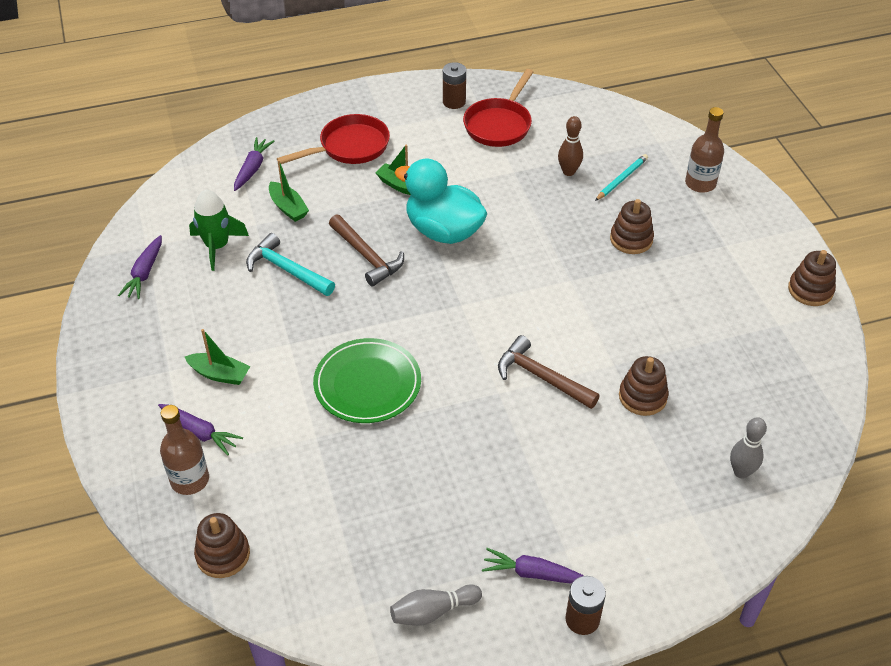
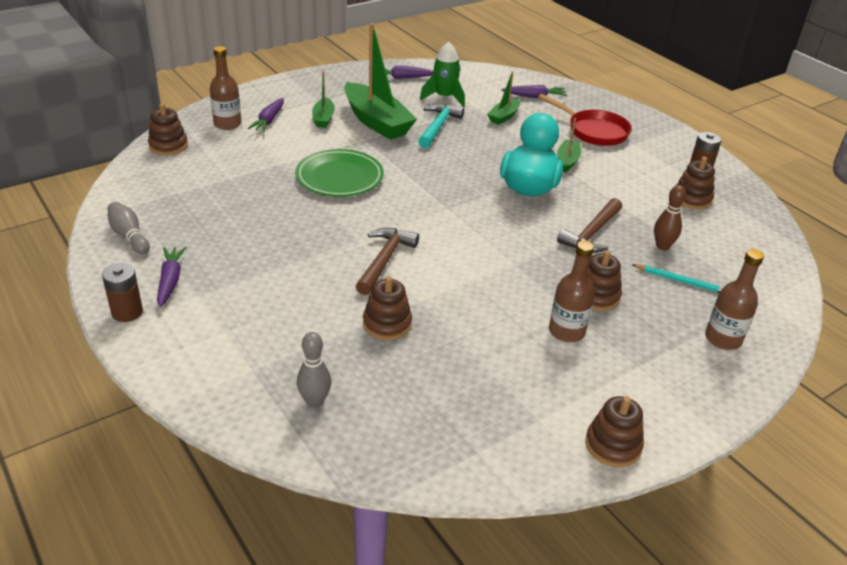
camera: 70 degrees right, 10 degrees down
(250, 323) = (376, 122): none -> green boat
(367, 256) = (474, 157): brown hammer -> brown hammer (592, 233)
(499, 125) = (692, 199): red pan -> brown stacking toy
(675, 274) = (566, 331): none -> brown bottle

